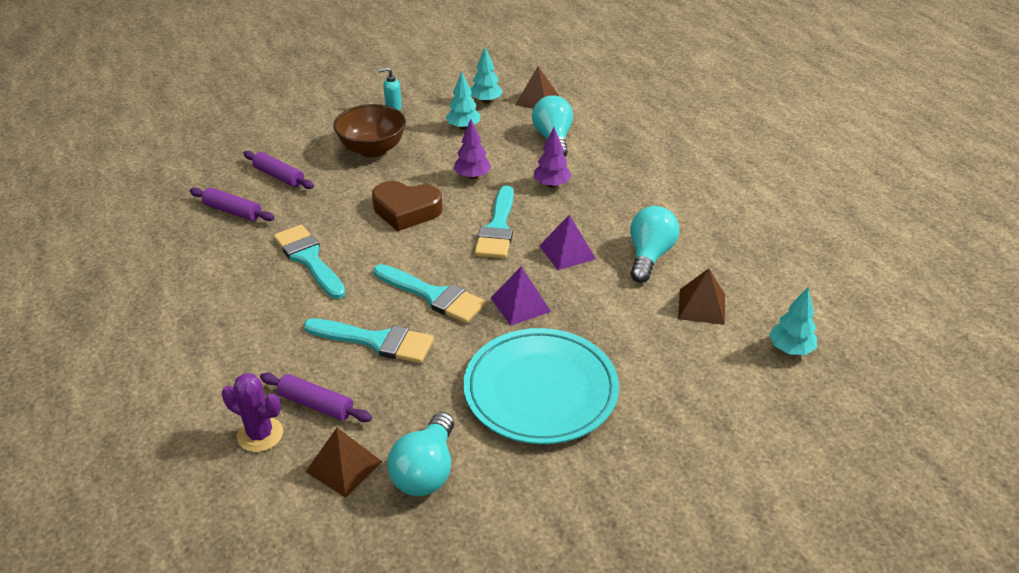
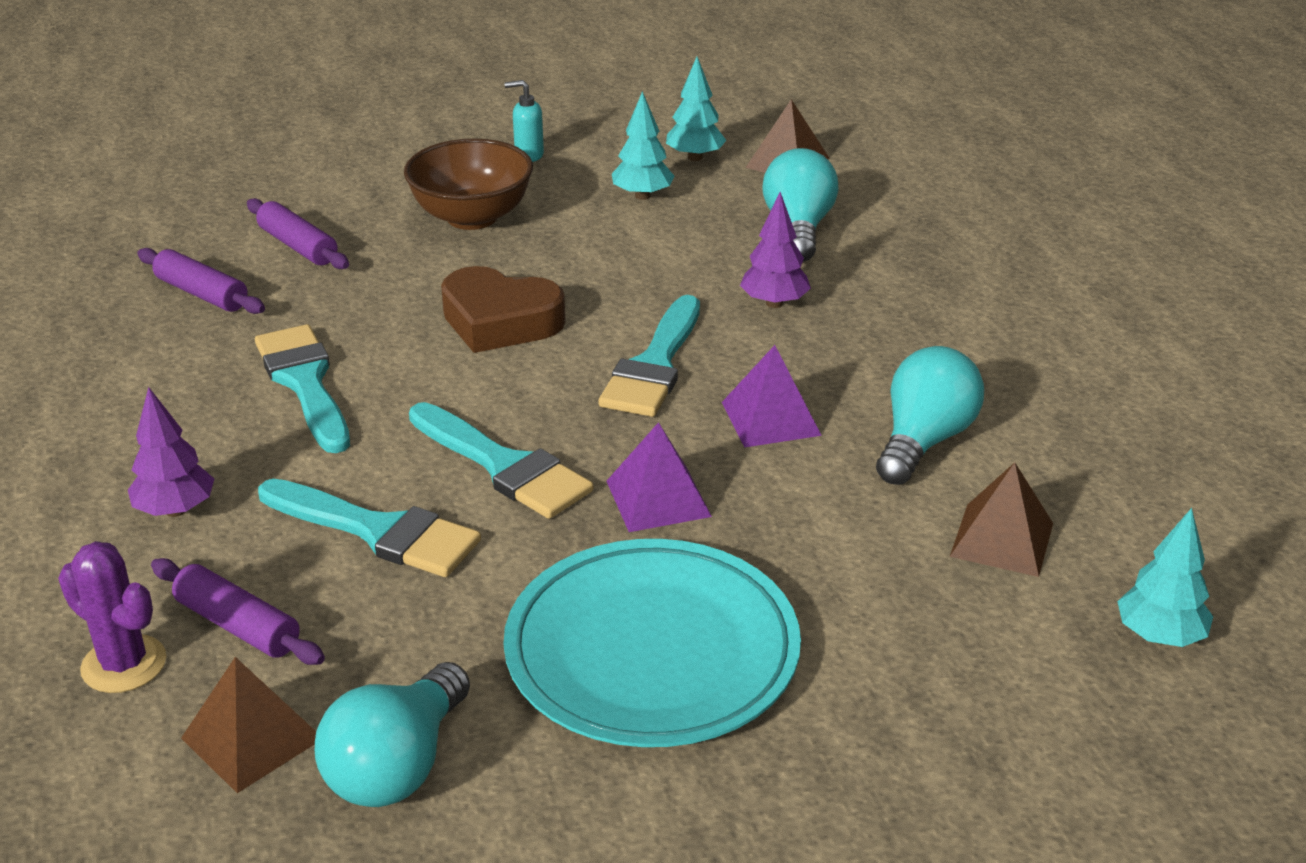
camera: 10 degrees right, 5 degrees down
(472, 176) = (634, 276): purple tree -> purple tree (176, 510)

